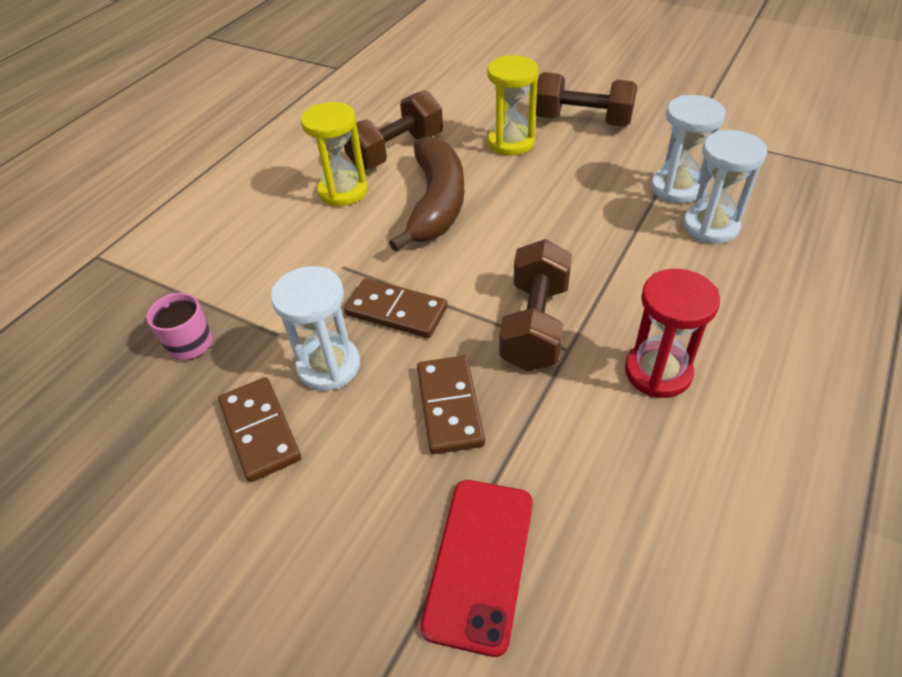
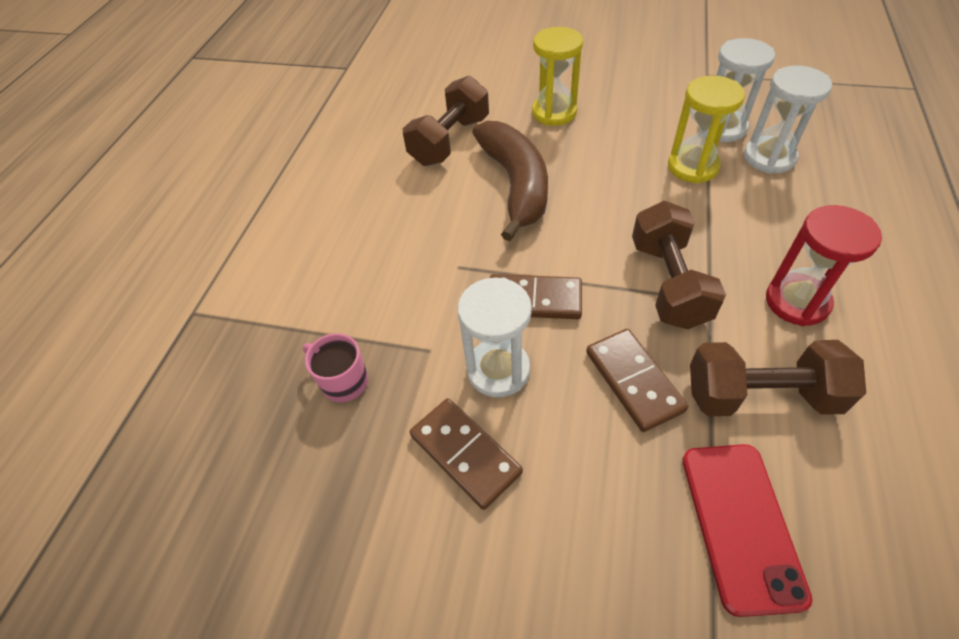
camera: 15 degrees left, 5 degrees up
(343, 191) = (419, 191): yellow hourglass -> yellow hourglass (692, 167)
(582, 121) = (607, 80): brown dumbbell -> brown dumbbell (760, 395)

